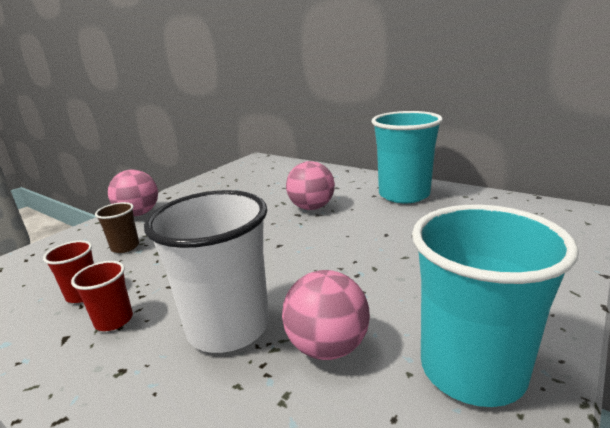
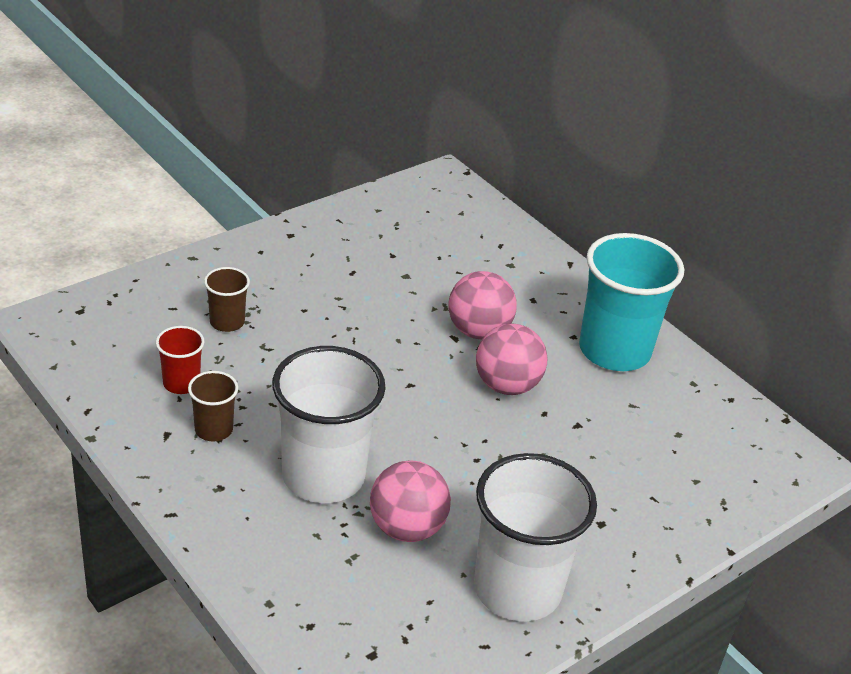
camera: 10 degrees right, 15 degrees up
(114, 320) = (213, 429): red cup -> brown cup
(139, 214) = (246, 259): pink ball -> pink ball (507, 385)
(472, 369) = (517, 589): turquoise cup -> white cup

